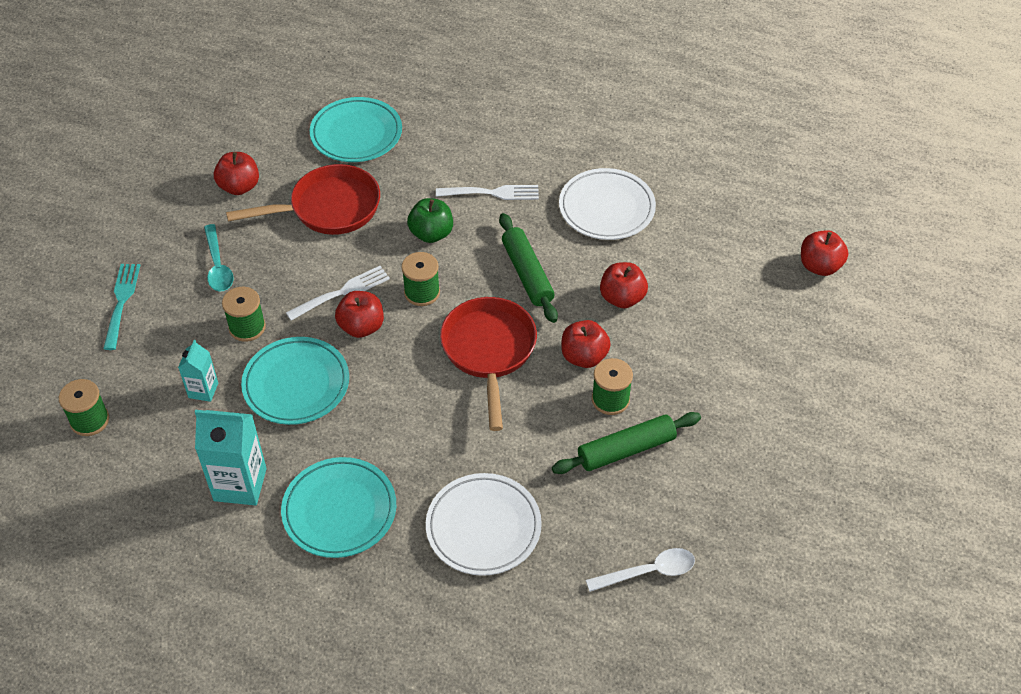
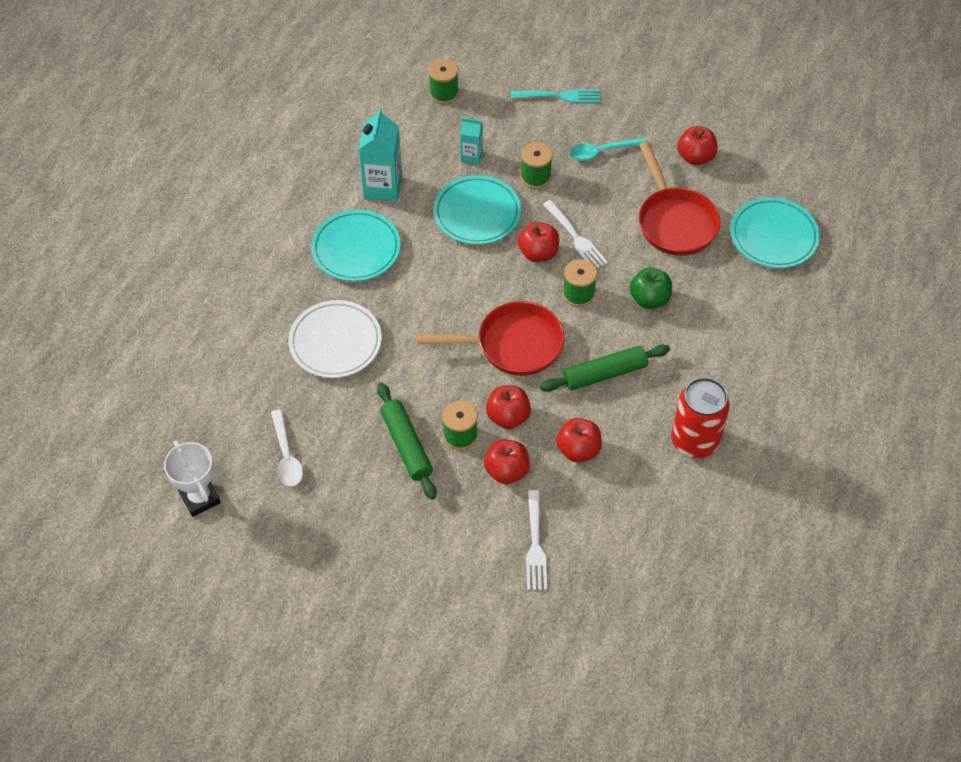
camera: 90 degrees right, 5 degrees up
(491, 193) = (706, 345): white fork -> white fork (535, 544)
(606, 208) = (694, 441): white plate -> red can
(715, 665) = (200, 498): none -> white trophy
(819, 266) = (629, 631): red apple -> red apple (506, 471)

